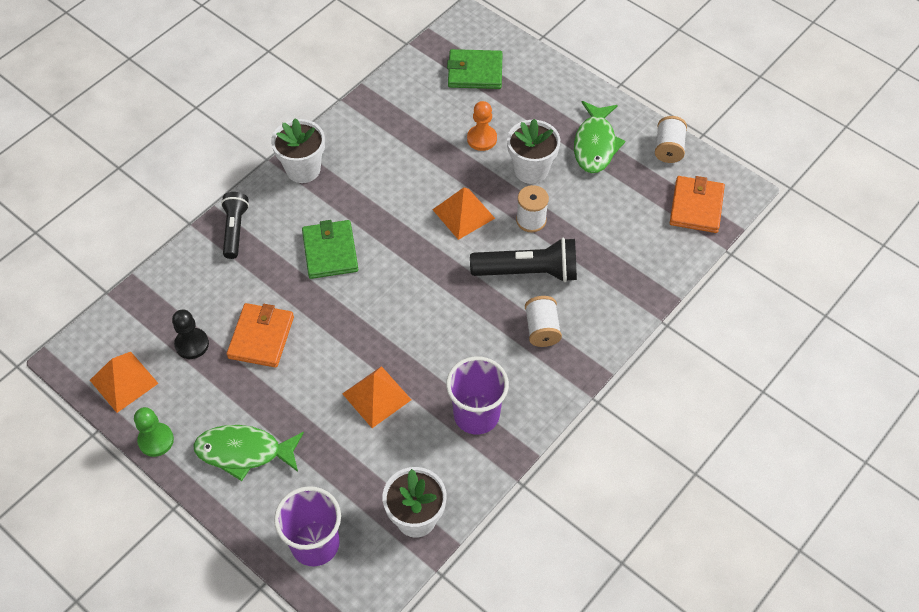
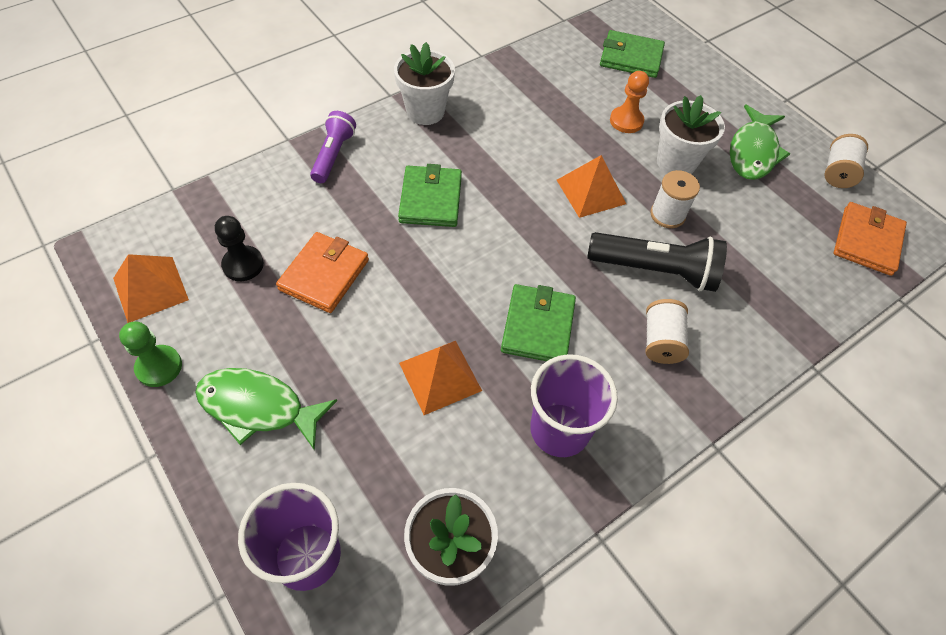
camera: 10 degrees right, 0 degrees up
(235, 230) = (333, 155): black flashlight -> purple flashlight
(443, 340) = (538, 326): none -> green wallet

